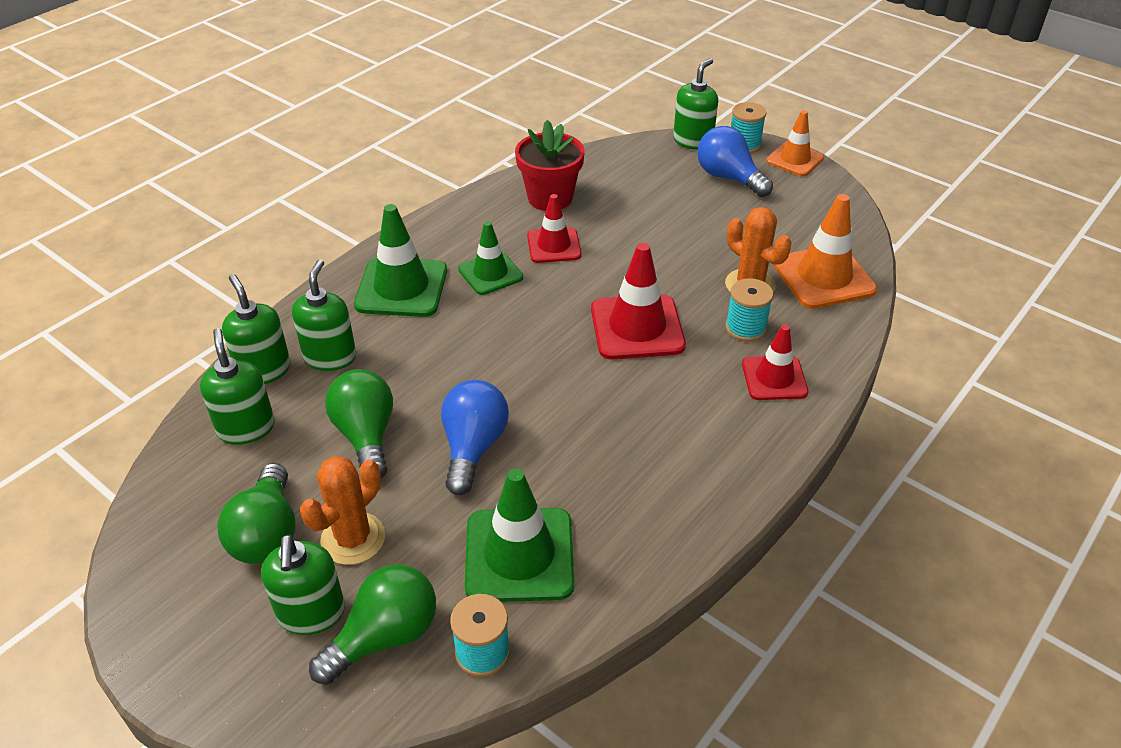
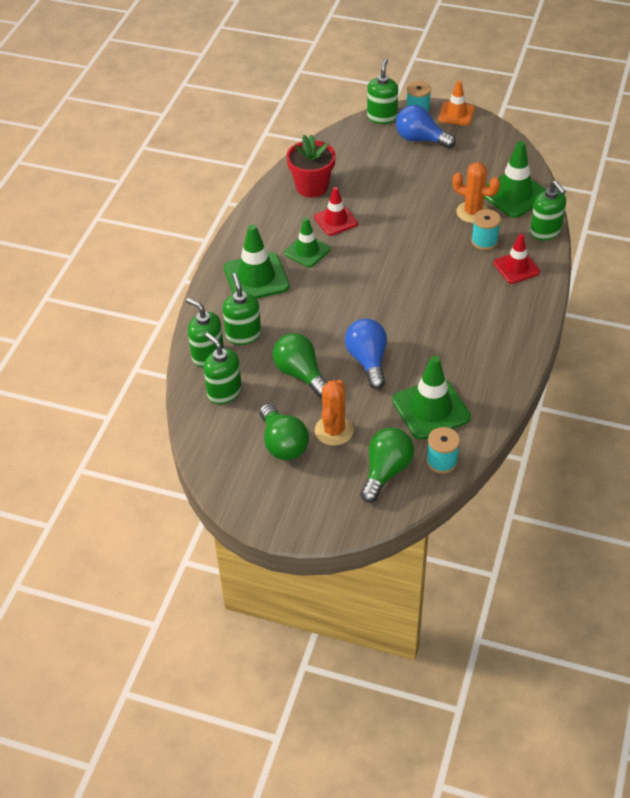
camera: 20 degrees left, 5 degrees up
(311, 613) = (339, 474): green soap dispenser -> green soap dispenser (545, 232)
(637, 327) = (420, 260): red traffic cone -> none
(823, 277) = (514, 194): orange traffic cone -> green traffic cone

